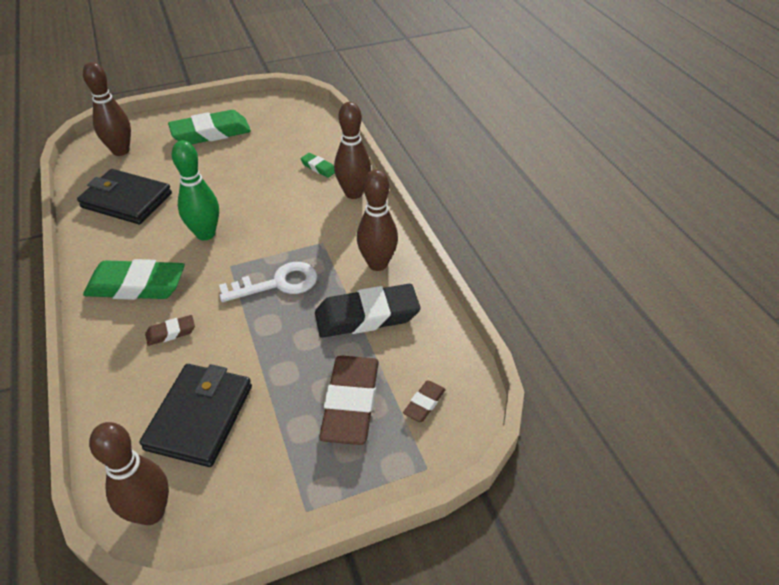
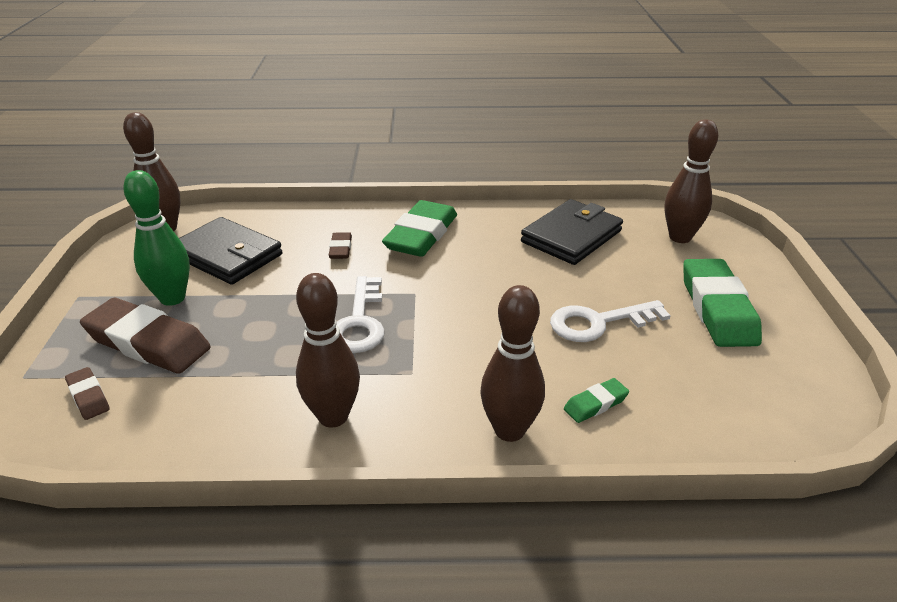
camera: 110 degrees right, 10 degrees down
(205, 234) = (481, 282): green bowling pin -> green bowling pin (172, 298)
(240, 175) = (598, 322): none -> white key
(367, 316) = (250, 383): black eraser -> none

